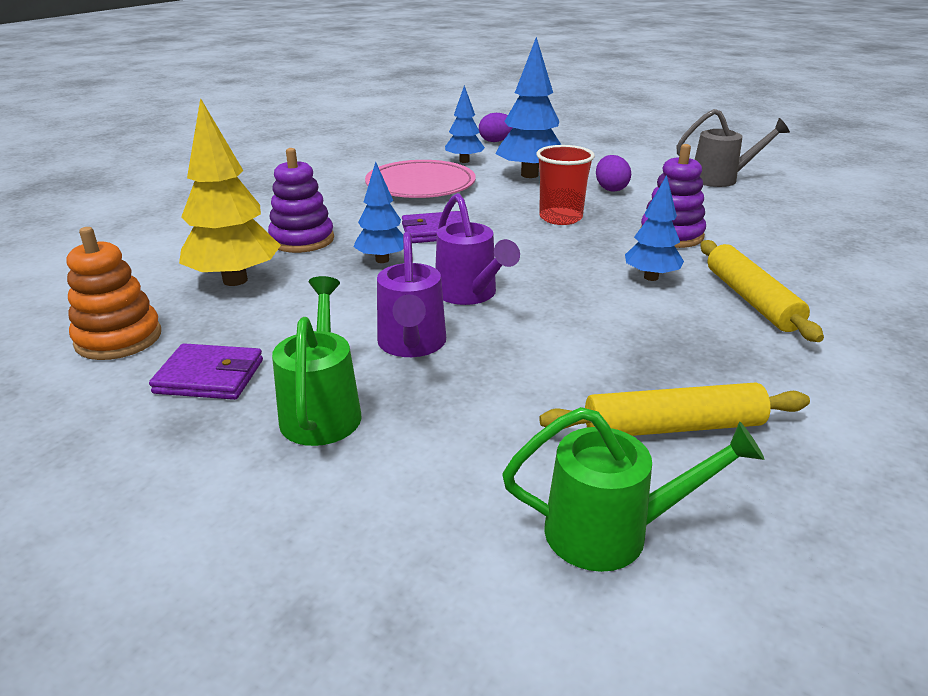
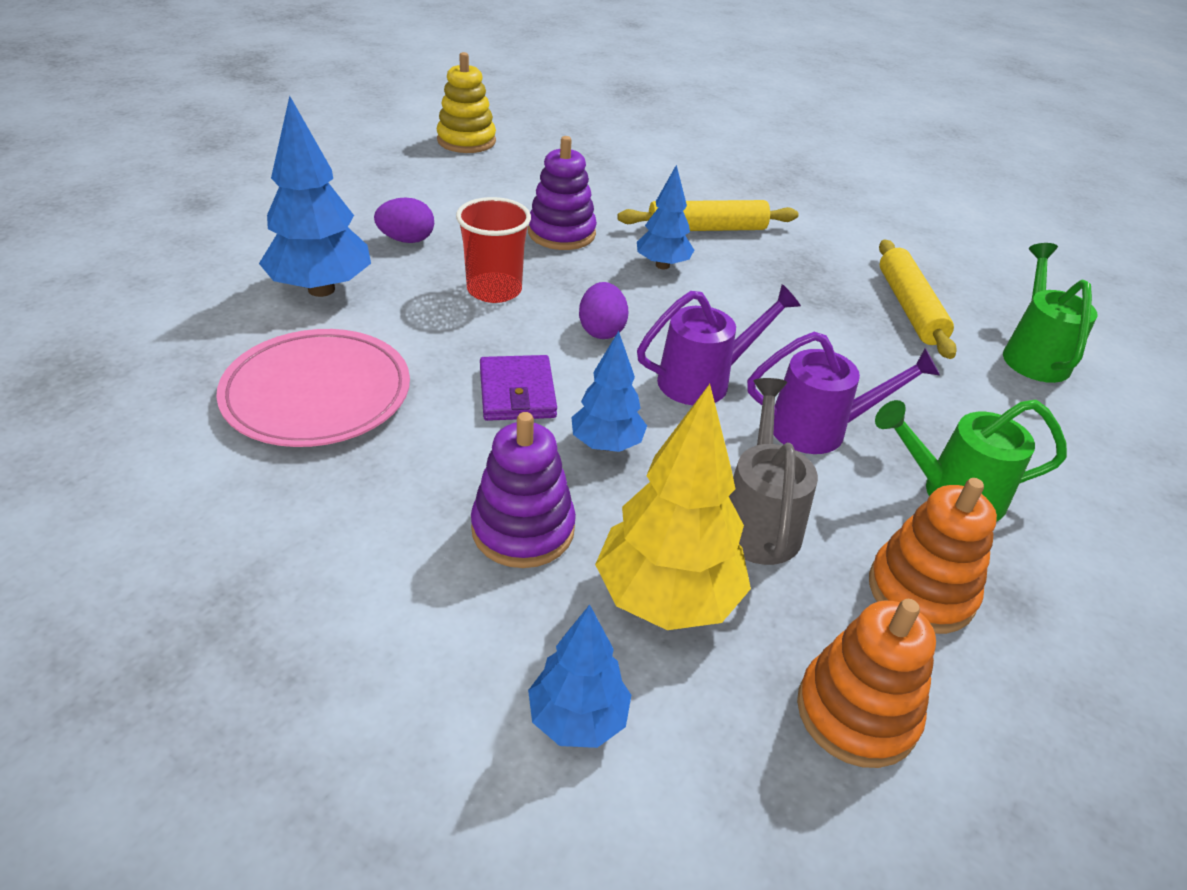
camera: 90 degrees left, 10 degrees up
(209, 377) = (921, 591): purple wallet -> orange stacking toy
(464, 161) = (217, 340): blue tree -> blue tree (577, 719)
(496, 141) = (127, 297): purple egg -> purple egg (601, 330)
(721, 179) = (404, 169): grey watering can -> grey watering can (758, 520)
(804, 193) = (466, 141): none -> yellow stacking toy

